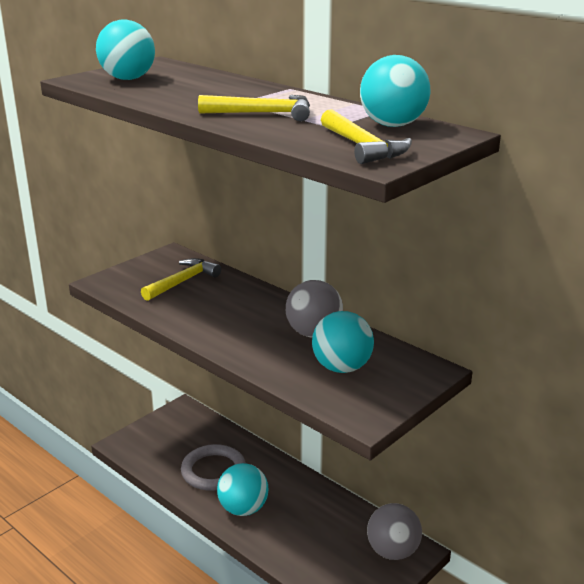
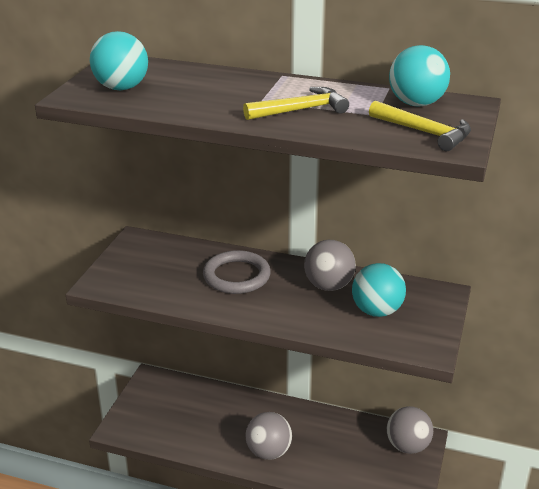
camera: 25 degrees left, 5 degrees up
(182, 282) = (173, 265): yellow hammer -> none
(213, 471) = (219, 427): grey ring -> grey ring (236, 276)
(243, 509) = (268, 452): turquoise ball -> grey ball

